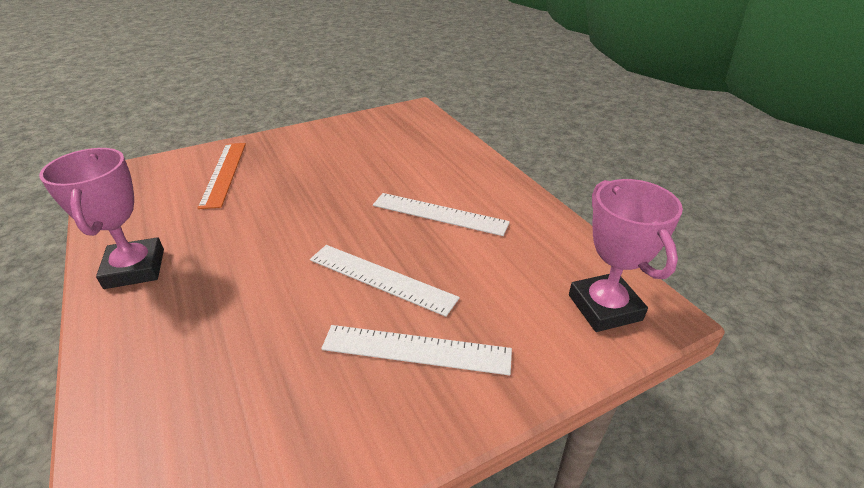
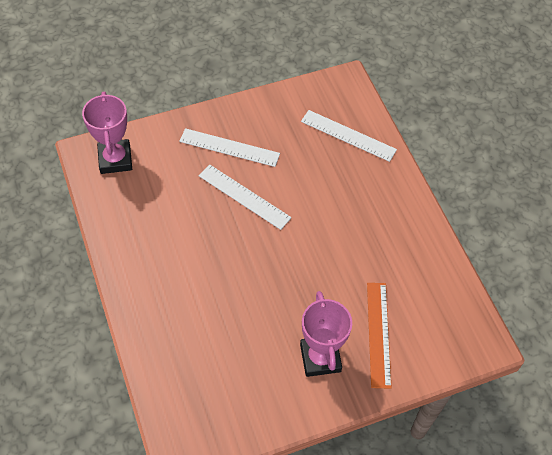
camera: 175 degrees left, 20 degrees up
(135, 268) = (406, 224): pink trophy -> pink trophy (320, 358)
(439, 214) = (194, 253): white ruler -> white ruler (348, 135)

